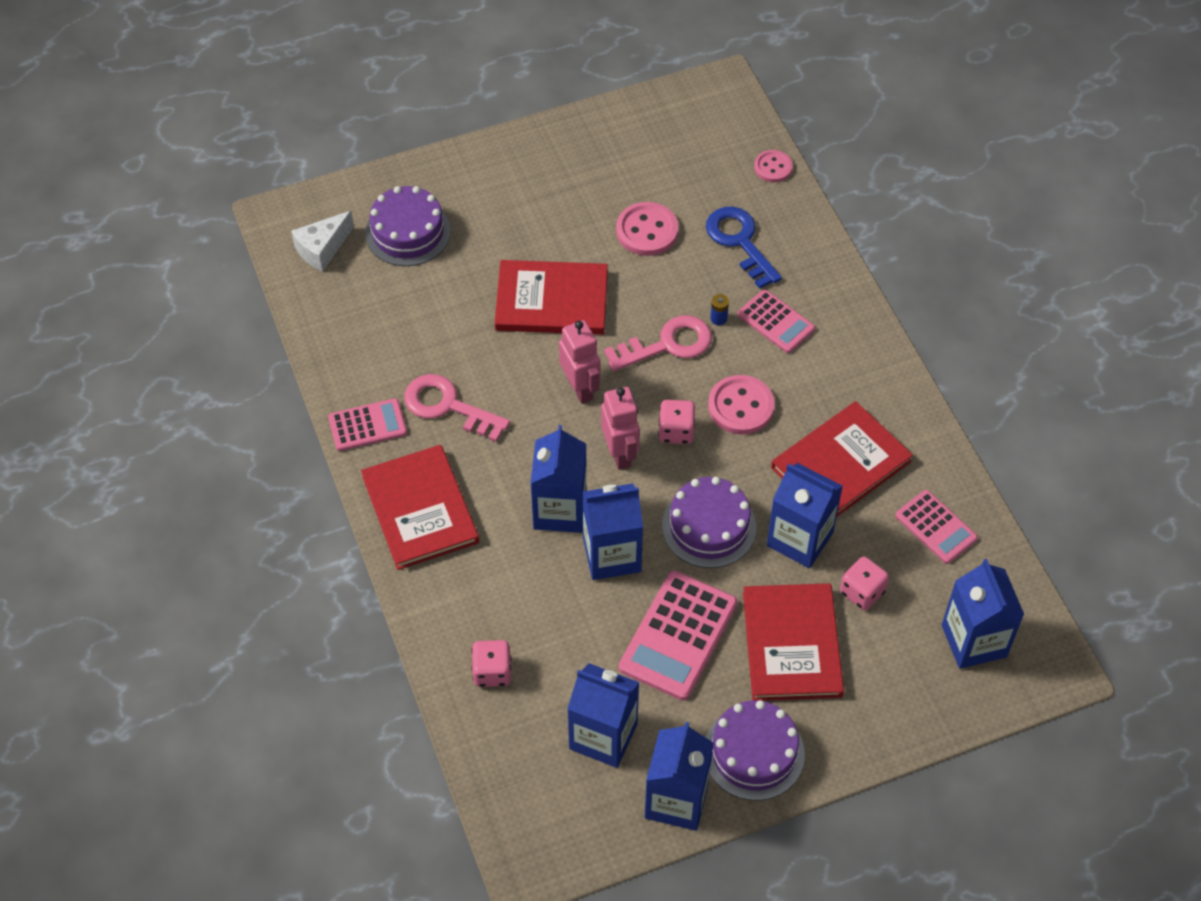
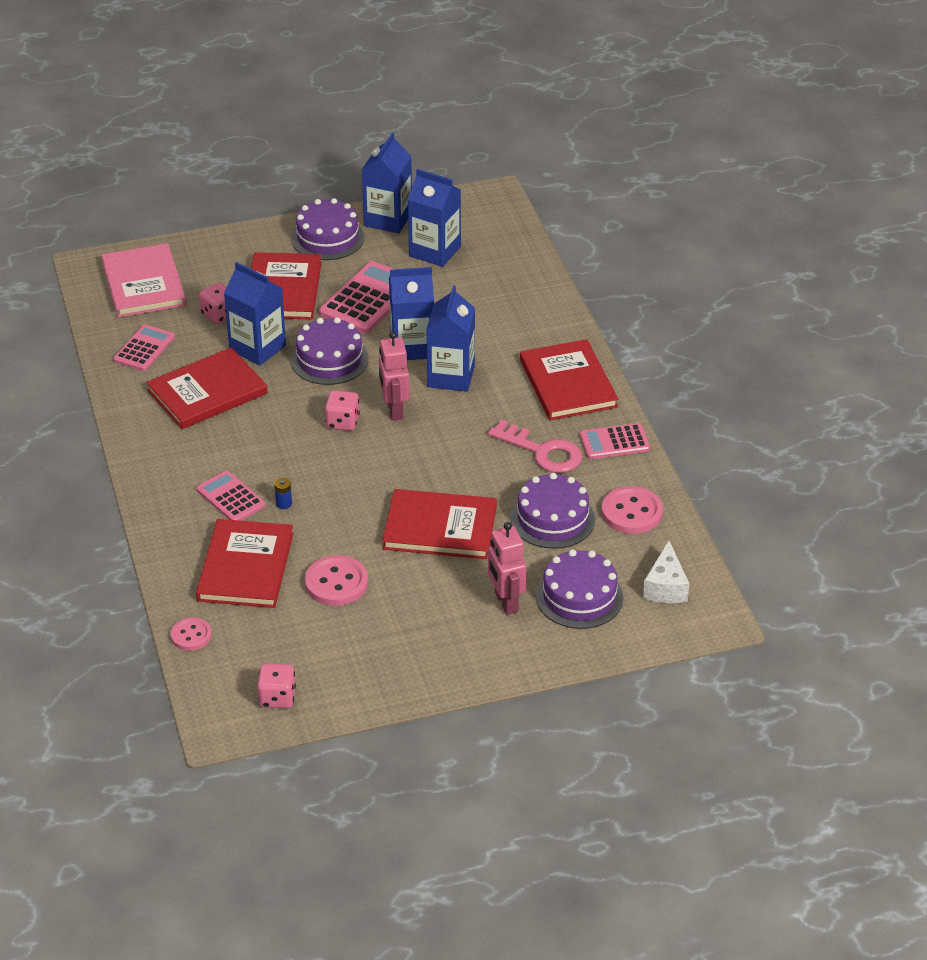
camera: 175 degrees left, 15 degrees down
(322, 249) = (665, 587): white cheese -> white cheese turned 135 degrees clockwise
(435, 319) = (552, 519): none -> purple cake
(492, 672) = (513, 287): pink dice -> pink dice (277, 698)
(580, 388) = (422, 458): pink robot -> pink robot (505, 602)
(667, 345) = (337, 486): pink key -> none
(740, 242) = (245, 567): blue key -> red book
(740, 406) = (281, 436): pink button -> pink button (631, 512)
(936, 527) = (144, 349): pink calculator -> pink calculator turned 60 degrees clockwise
(974, 641) = (144, 284): blue carton -> pink book

